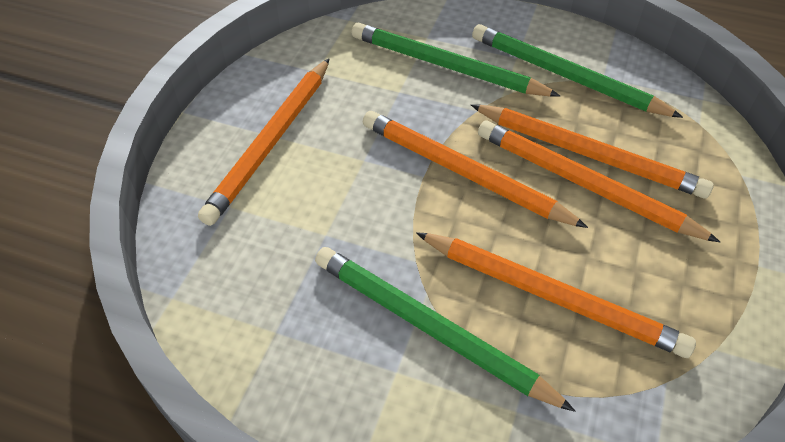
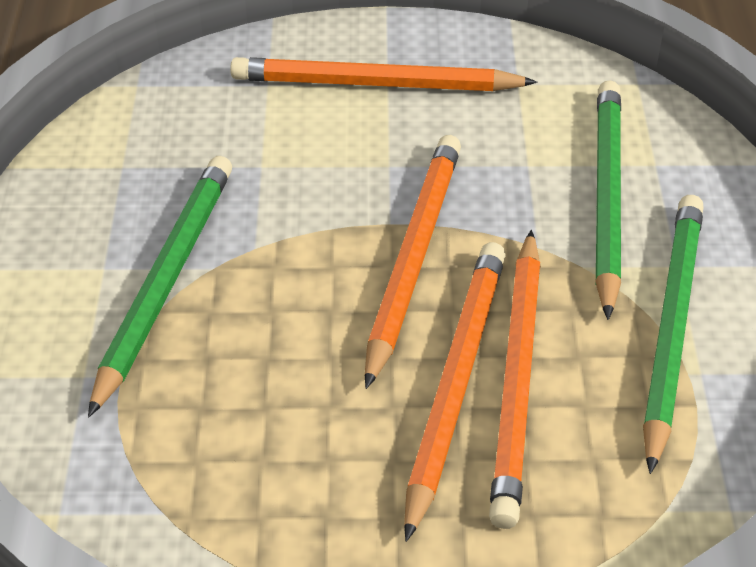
camera: 70 degrees right, 5 degrees down
(551, 296) = (250, 379): orange pencil -> none

